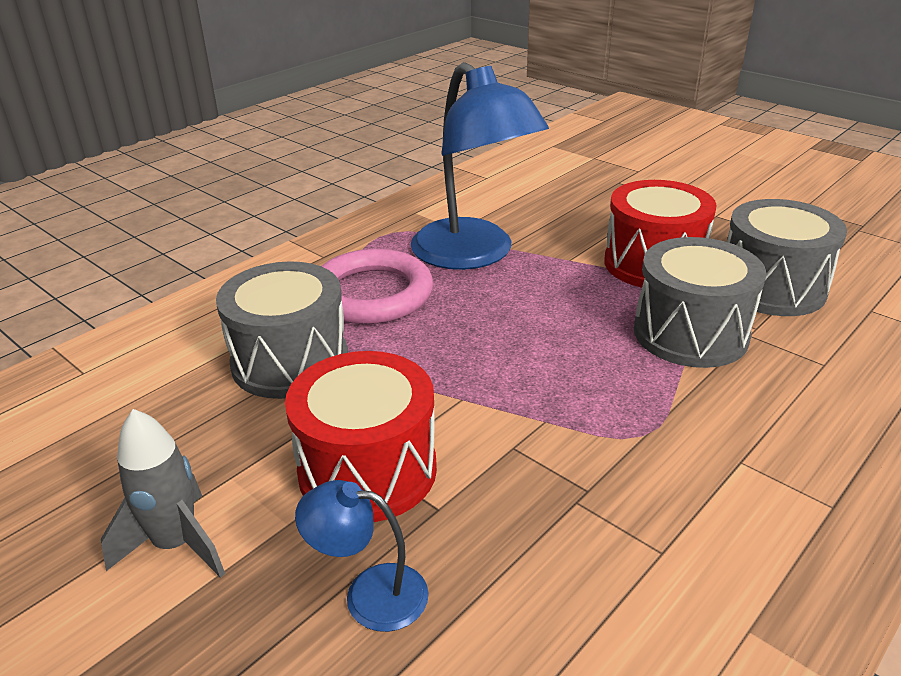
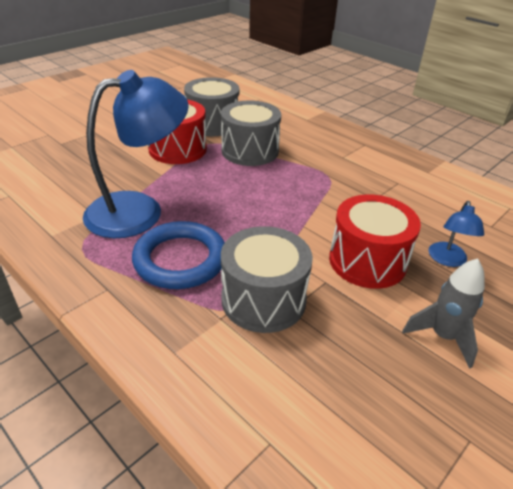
camera: 90 degrees left, 5 degrees up
(372, 294) = (180, 259): pink ring -> blue ring

